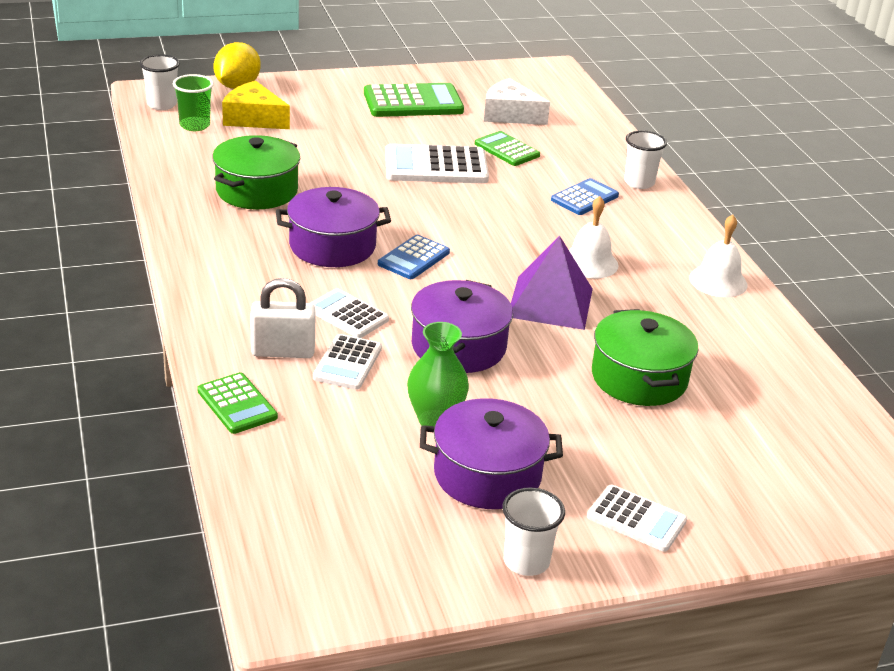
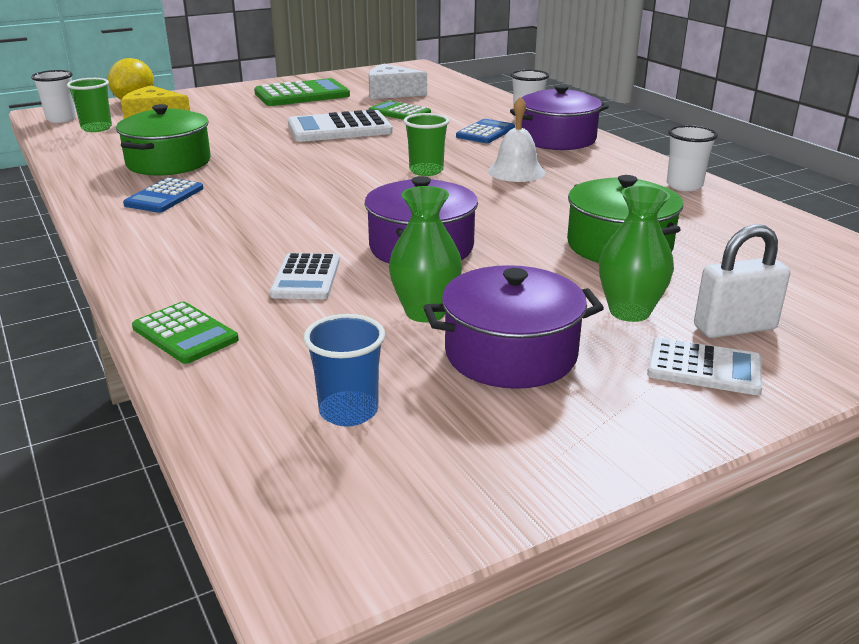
camera: 10 degrees left, 5 degrees down
(283, 352) = (229, 278): white padlock -> white padlock (734, 328)
(332, 246) = (258, 191): purple pot -> purple pot (557, 139)
(343, 501) = (348, 411): none -> blue cup
(347, 314) = (291, 239): white calculator -> none
(414, 258) = (345, 189): blue calculator -> blue calculator (164, 197)
(501, 246) = (426, 171): none -> green cup
(526, 561) = (607, 436): white cup -> white cup (684, 185)
(550, 302) = (495, 203): purple pyramid -> none
(607, 452) = (629, 312): none -> green vase
(718, 281) = (641, 169): white bell -> none

